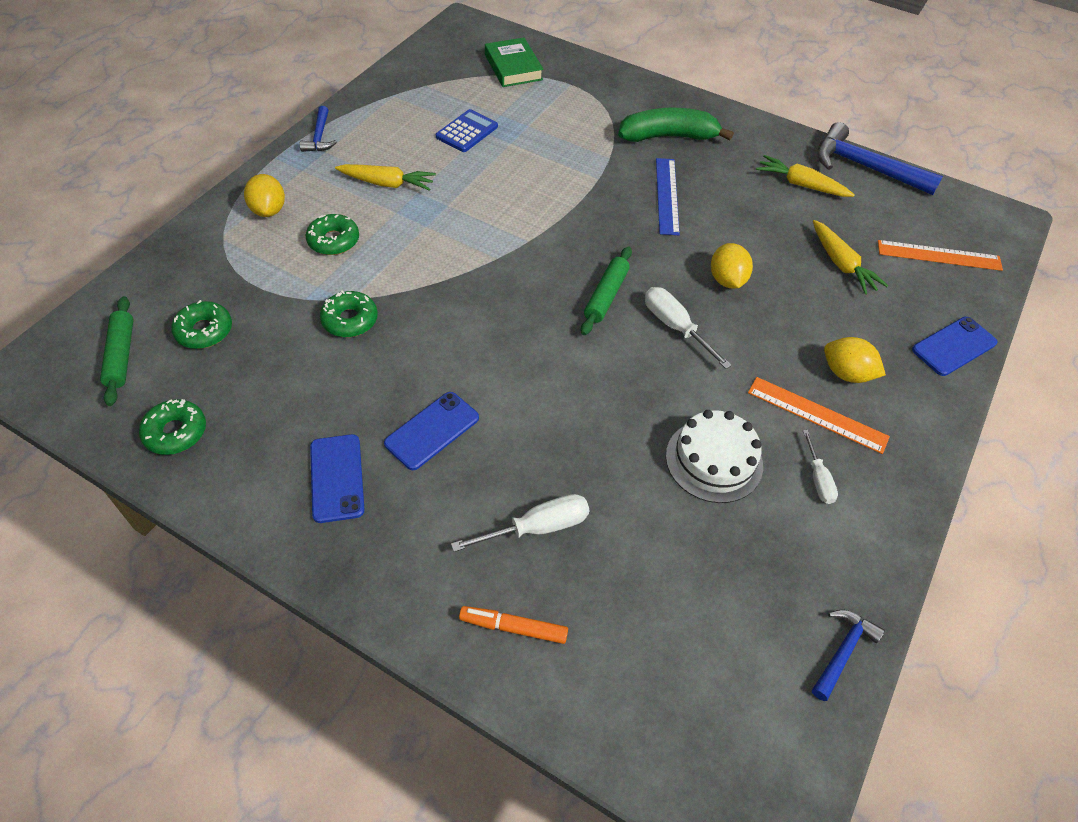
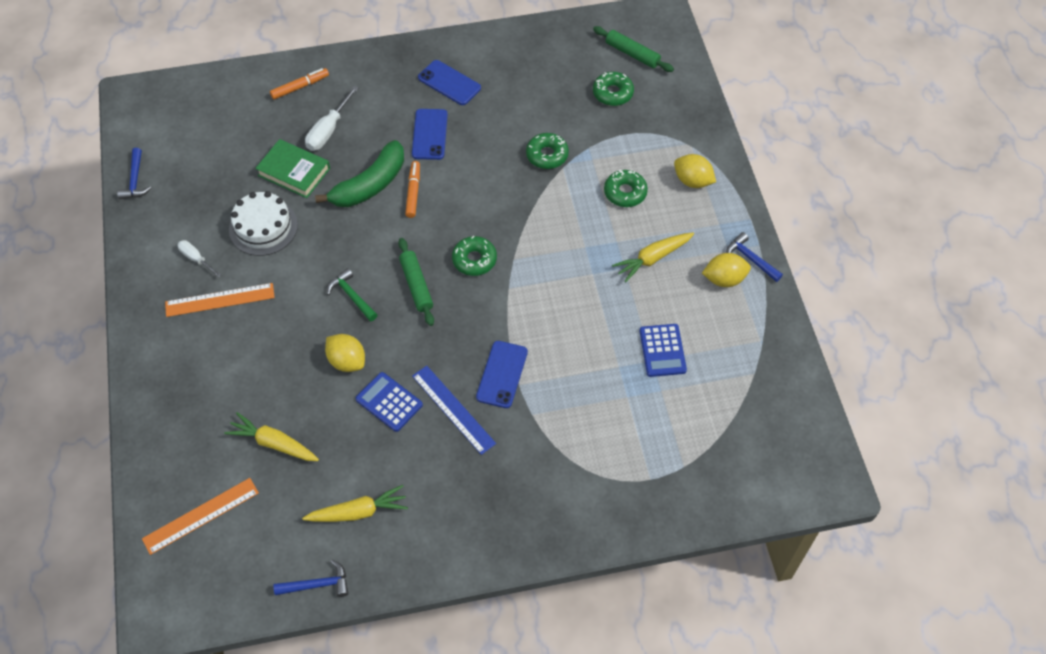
camera: 140 degrees right, 5 degrees up
(176, 432) = (551, 46): green donut -> green donut (474, 260)
(513, 67) = (718, 458): green book -> green book (294, 172)
(519, 380) = (413, 192): none -> orange marker
(668, 136) = (509, 481): green banana -> green banana (370, 185)
(676, 327) = (352, 296): white screwdriver -> green hammer
(715, 231) = (389, 402): none -> blue calculator
(846, 373) = (217, 344): yellow lemon -> yellow lemon (724, 279)
(865, 167) = (317, 585): blue hammer -> blue hammer, size x0.53
(954, 346) = (152, 425): blue phone -> blue phone (502, 374)

